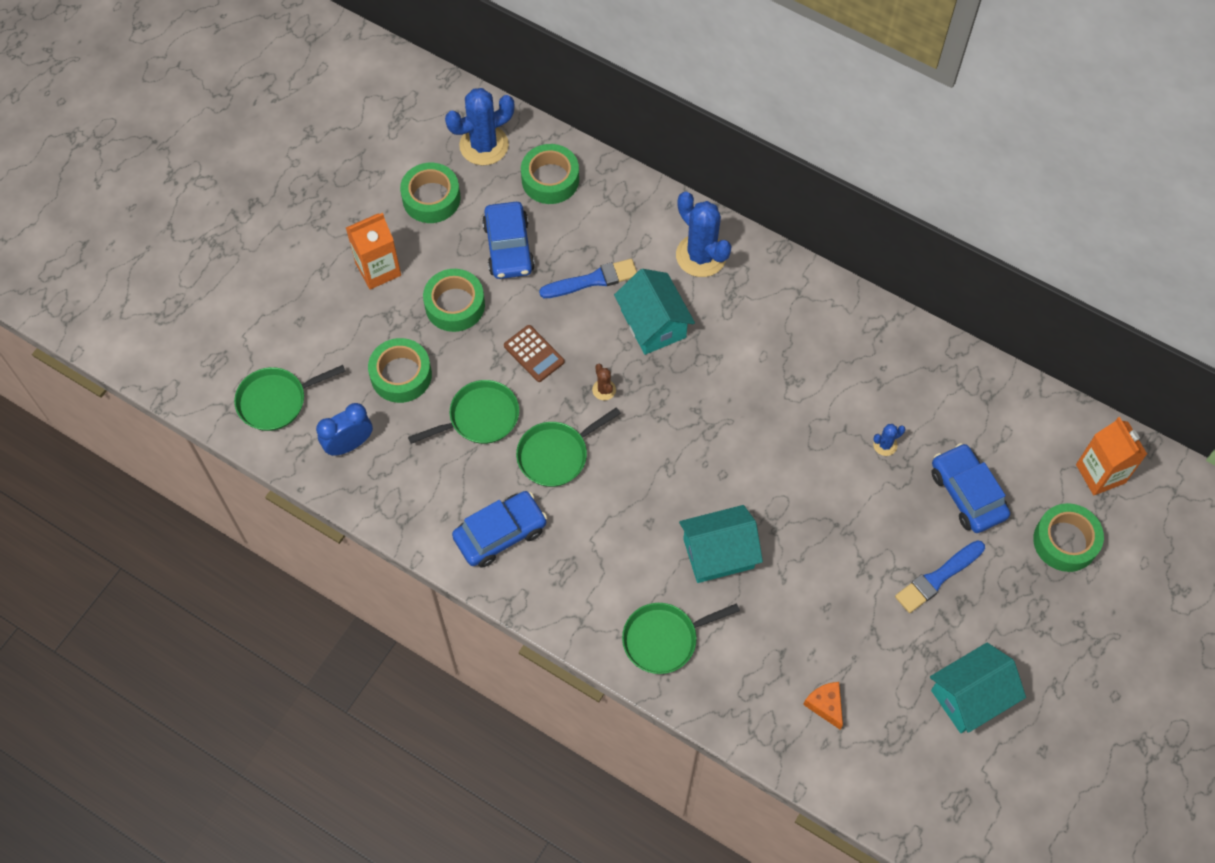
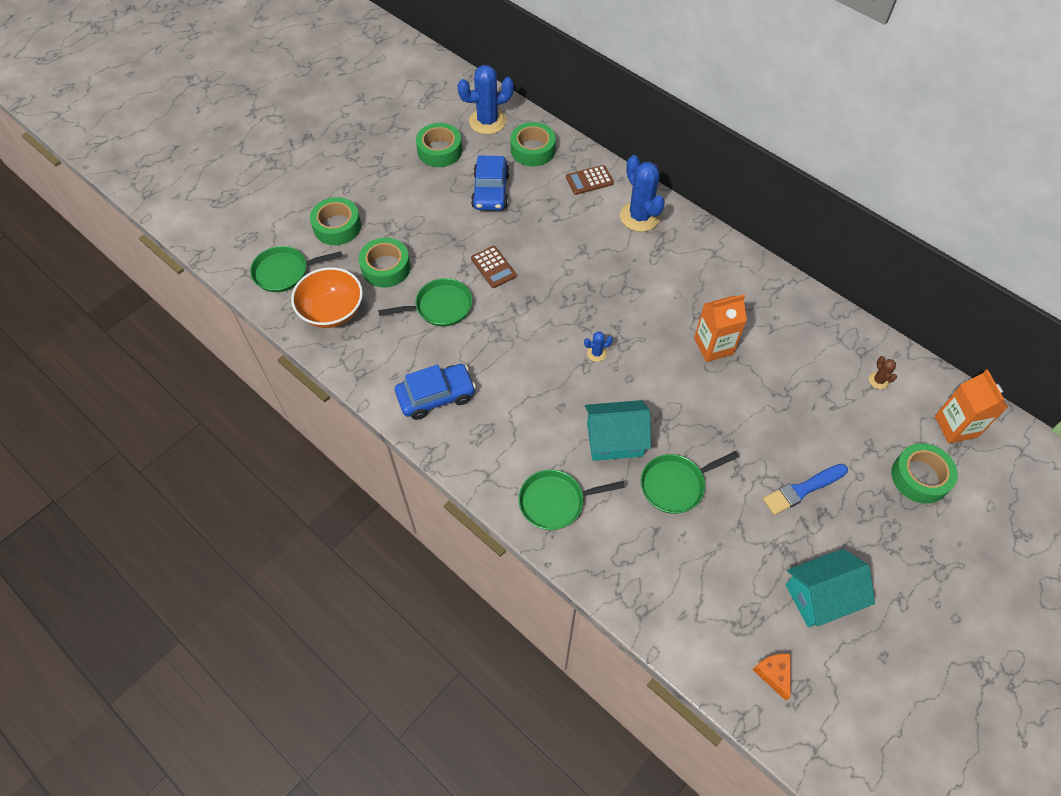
camera: 10 degrees right, 5 degrees down
(349, 444) = (332, 311): blue clock -> orange bowl
(378, 269) = (387, 192): orange carton -> orange carton (713, 346)
(455, 305) = (440, 225): green tape -> green tape (337, 226)
(556, 455) = (495, 343): green pan -> green pan (675, 485)
(593, 280) = (551, 222): blue brush -> none
(604, 390) = (544, 301): brown cactus -> brown cactus (878, 380)
(630, 213) = (589, 180): none -> brown calculator
(653, 324) = (593, 259): turquoise house -> none
(825, 705) = (688, 581): orange cheese -> orange cheese (773, 674)
(885, 445) = (770, 376): blue cactus -> blue cactus (596, 353)
(967, 494) = (836, 425): blue car -> none

